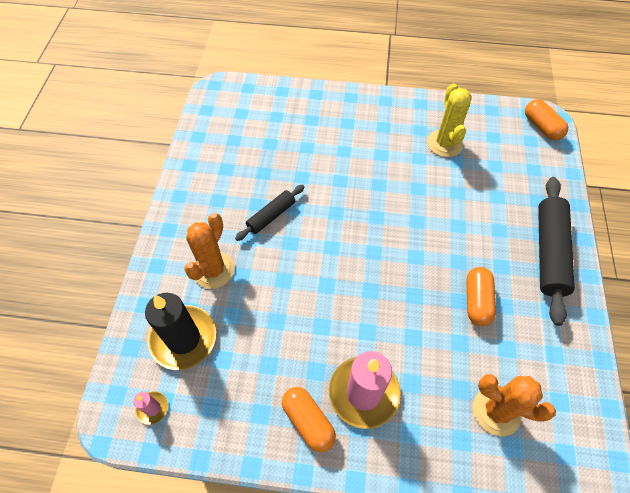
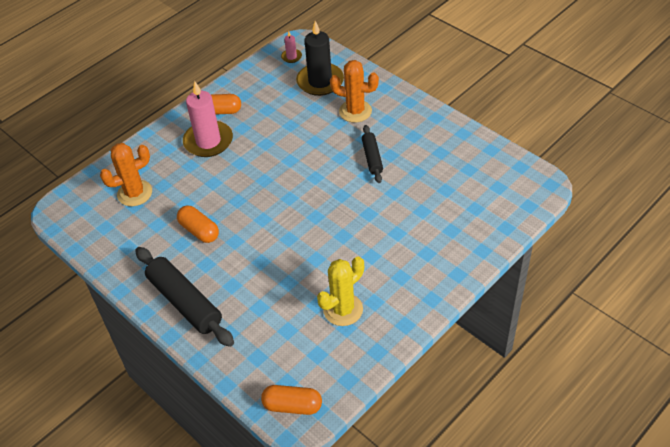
camera: 130 degrees right, 10 degrees down
(213, 270) = (355, 111): orange cactus -> orange cactus turned 45 degrees counterclockwise
(445, 143) = (343, 309): yellow cactus -> yellow cactus turned 75 degrees counterclockwise

